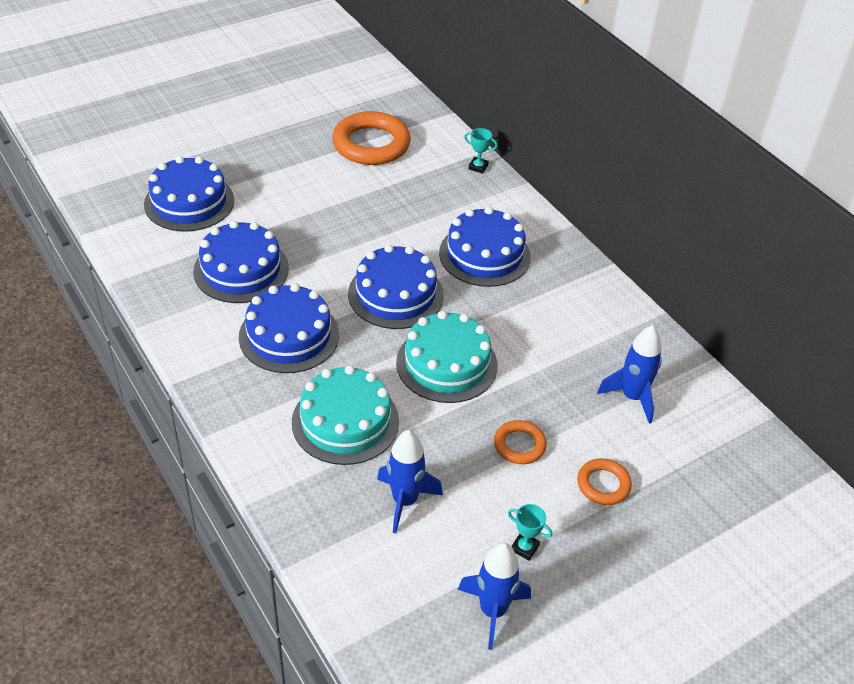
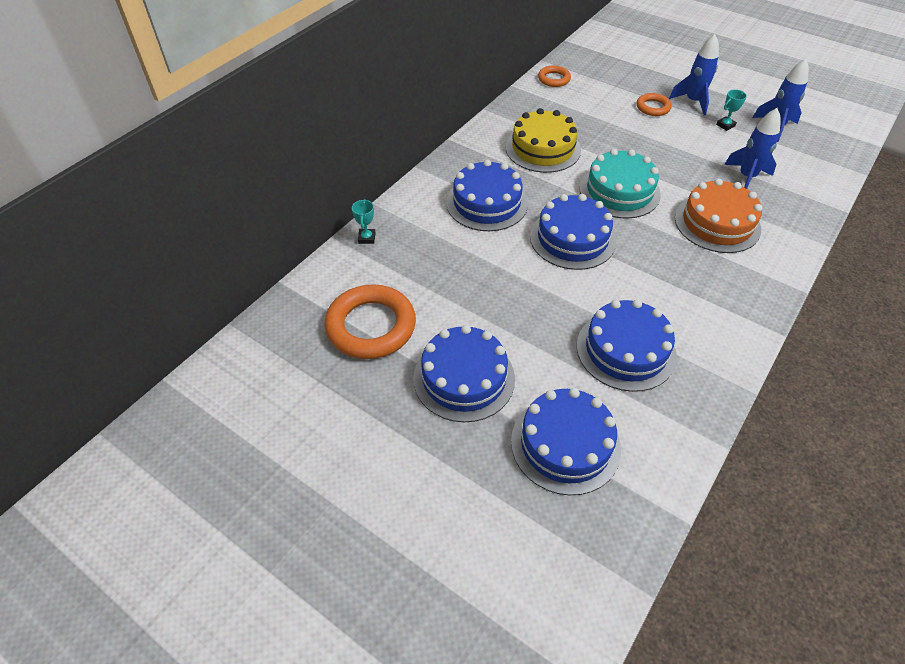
camera: 110 degrees left, 5 degrees up
(289, 335) = (670, 284): blue cake -> blue cake (464, 378)
(345, 421) = (717, 223): turquoise cake -> orange cake
(519, 445) = (656, 143): orange ring -> orange ring (554, 79)
(524, 548) = (725, 125): turquoise trophy -> turquoise trophy turned 45 degrees clockwise
(558, 332) = (543, 148): none -> yellow cake
(632, 397) = (574, 109): blue rocket -> blue rocket (693, 101)

